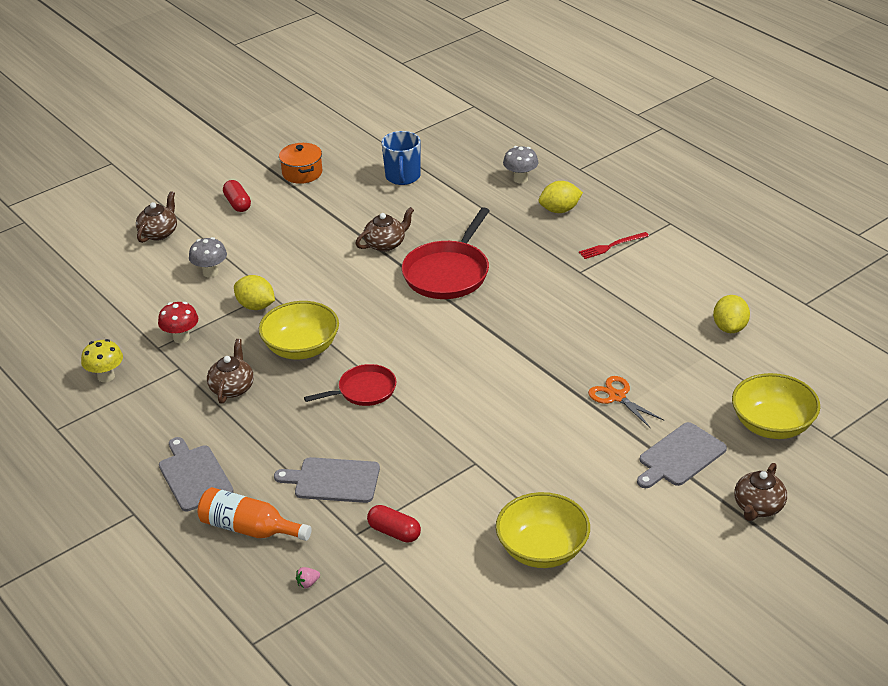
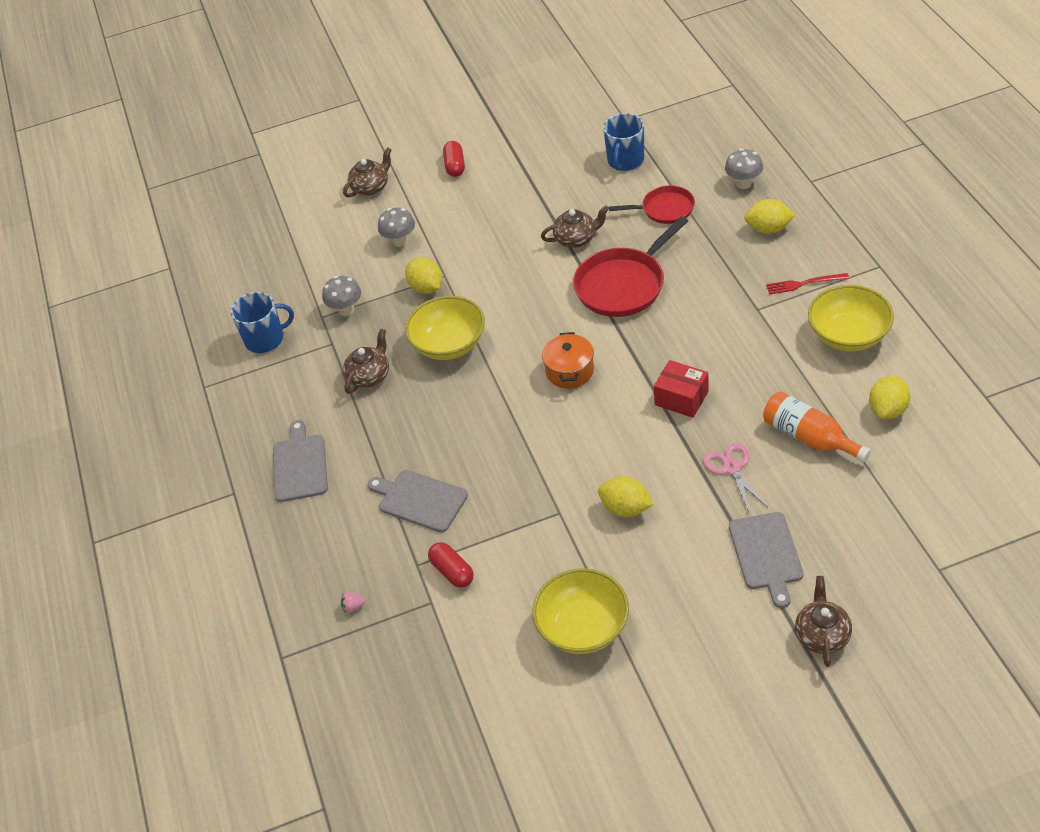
camera: 25 degrees right, 10 degrees up
(106, 376) = (265, 339): yellow mushroom -> blue mug
(181, 338) = (346, 310): red mushroom -> grey mushroom
(249, 529) = (325, 534): orange bottle -> orange bottle (809, 437)
(302, 173) = (529, 140): orange pot -> orange pot (569, 371)
(364, 390) = (488, 405): red pan -> red pan (665, 209)
(536, 447) = (626, 508): none -> yellow lemon
(545, 351) = (681, 398): none -> red box
(617, 397) = (732, 468): orange scissors -> pink scissors
(680, 456) = (766, 554): grey cutting board -> grey cutting board turned 75 degrees counterclockwise
(758, 507) = (822, 635): brown teapot -> brown teapot turned 135 degrees clockwise
(772, 425) = (881, 539): yellow bowl -> yellow bowl (848, 335)

